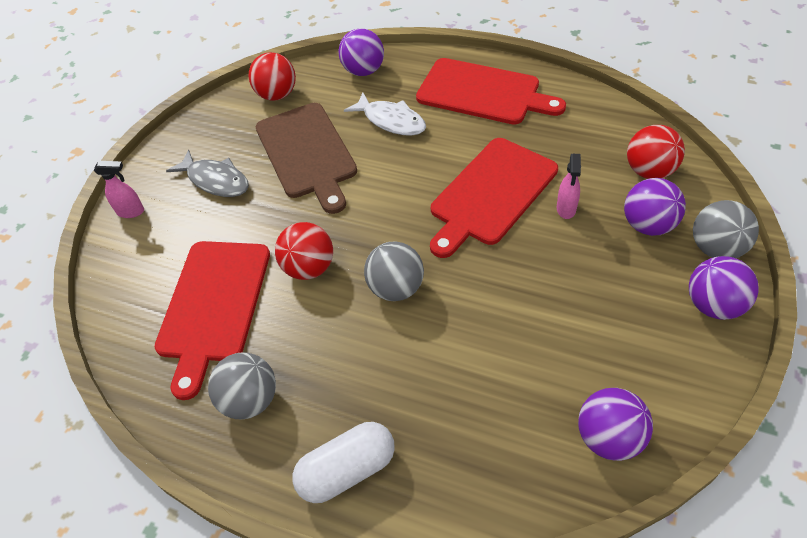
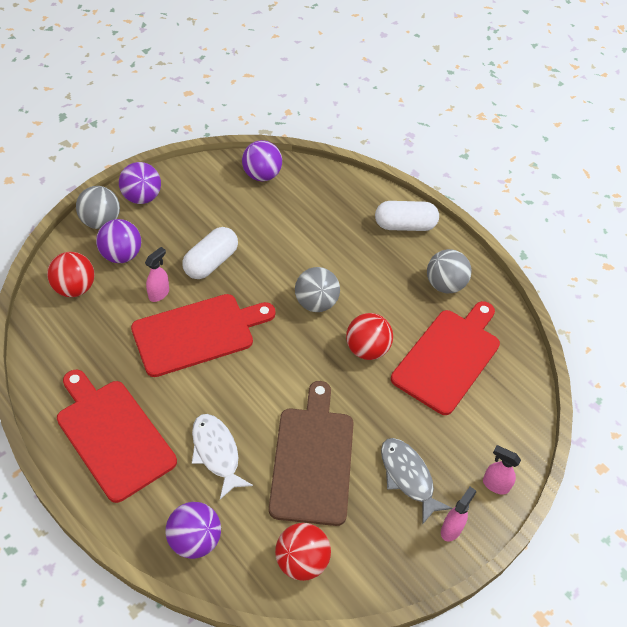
camera: 160 degrees left, 0 degrees up
(164, 164) = (451, 529): none -> pink spray bottle
(548, 270) = (211, 262): none -> white capsule

